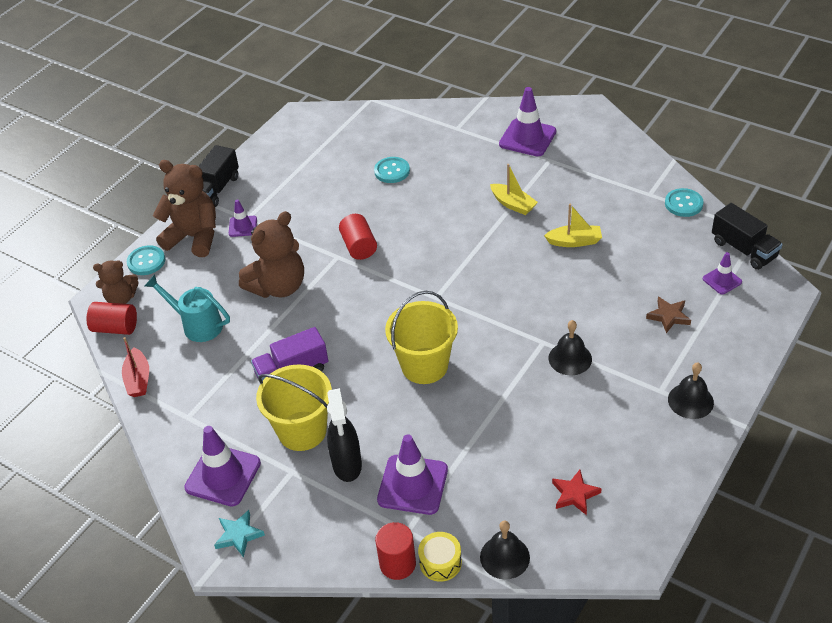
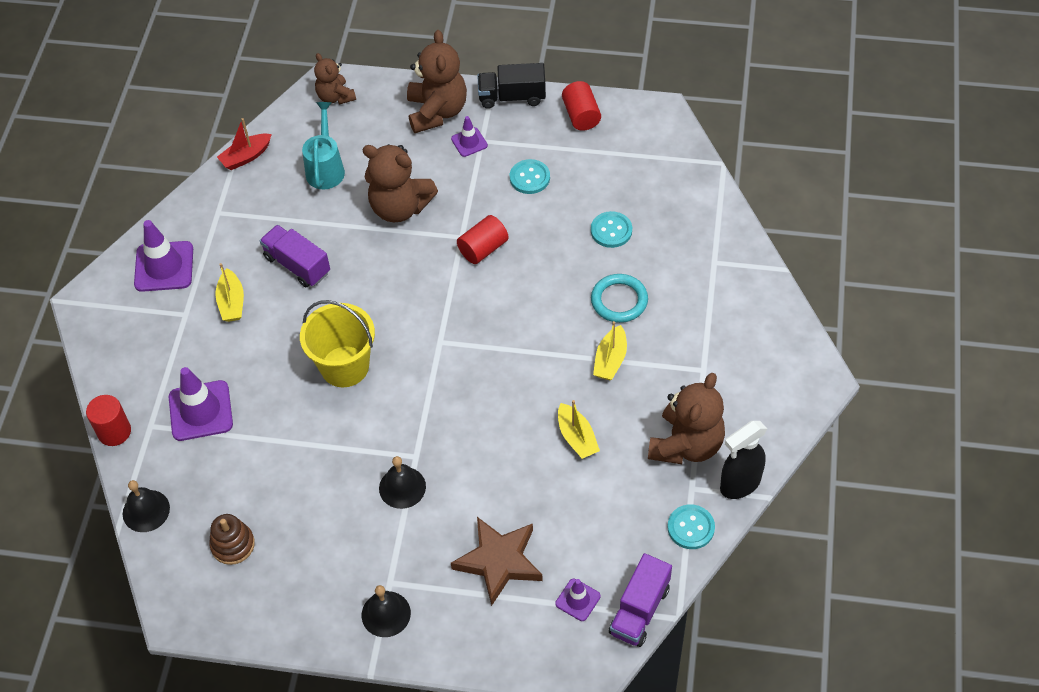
camera: 65 degrees right, 10 degrees up
(115, 328) = (298, 111): red cylinder -> red cylinder (581, 115)
(146, 261) = (389, 91): turquoise button -> turquoise button (529, 178)
(238, 535) = (107, 305): turquoise star -> none
(302, 431) = (232, 302): yellow bucket -> yellow boat
(347, 465) = (205, 352): black spray bottle -> black spray bottle (739, 484)
(440, 562) = (125, 463): yellow drum -> none
(460, 185) = (619, 300): none -> turquoise ring
(527, 138) = (731, 335): purple traffic cone -> none
(575, 494) = (233, 545): red star -> brown stacking toy
(610, 186) = (686, 444): none -> brown teddy bear
(668, 316) = (499, 561): brown star -> brown star, size x1.82
(743, 249) = (639, 610): black truck -> purple truck

